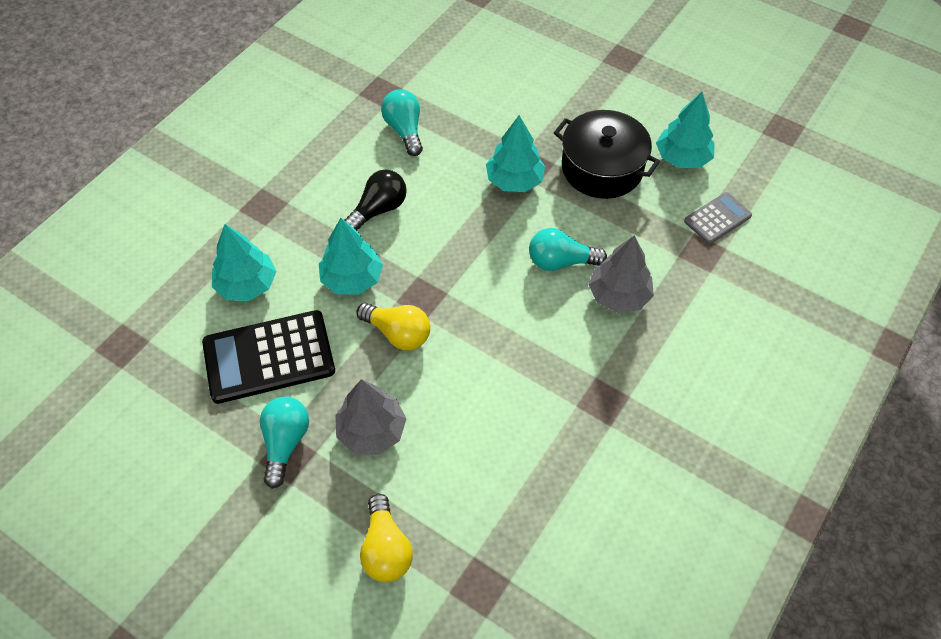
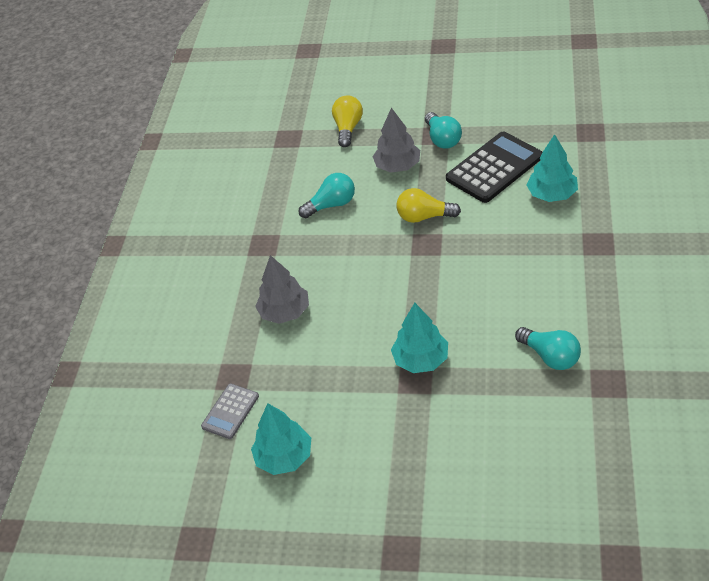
camera: 160 degrees right, 10 degrees down
(352, 278) = (485, 231): turquoise tree -> none
(379, 209) = (510, 283): black light bulb -> none
(386, 549) = (348, 128): yellow light bulb -> yellow light bulb turned 45 degrees clockwise
(560, 262) = (342, 314): turquoise light bulb -> turquoise light bulb (332, 205)
(602, 168) = (352, 409): black pot -> none

